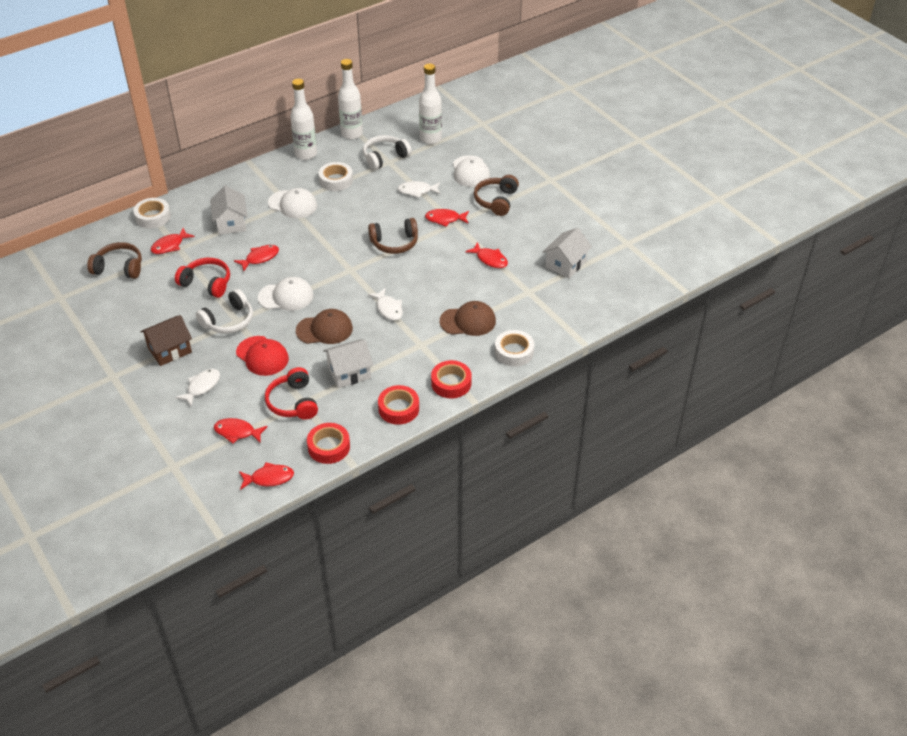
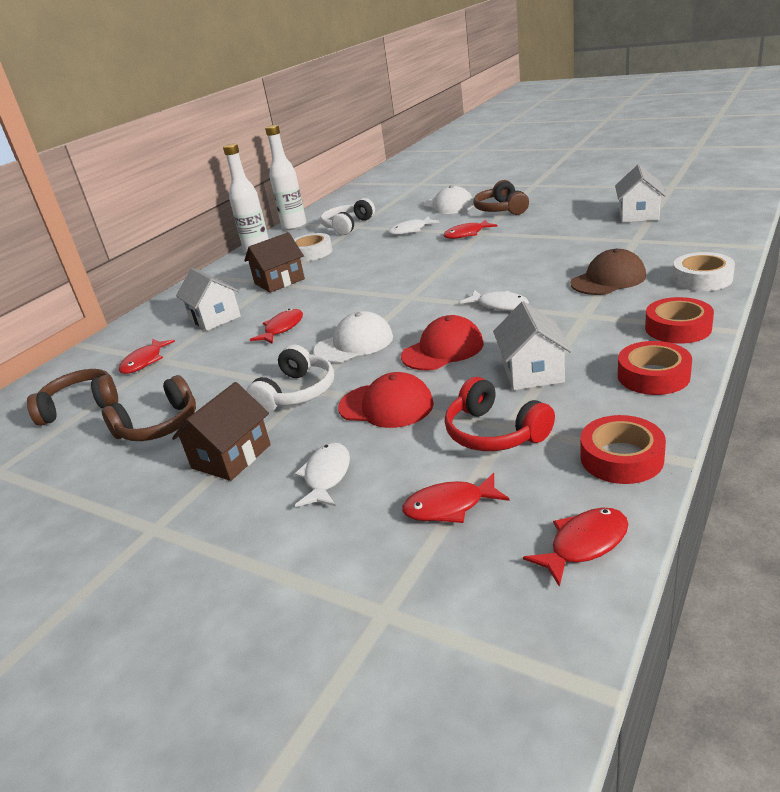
camera: 20 degrees left, 15 degrees down
(153, 217) = (101, 348): white tape -> none
(207, 283) = (229, 372): red headphones -> none
(293, 204) = (279, 281): white cap -> brown house
(324, 329) = (442, 350): brown cap -> red cap
(349, 373) = (532, 372): white house -> white house turned 45 degrees counterclockwise
(394, 243) = (435, 264): brown headphones -> brown headphones (159, 426)
(430, 139) = (380, 204): white bottle -> none
(490, 259) = (556, 238): red fish -> none

